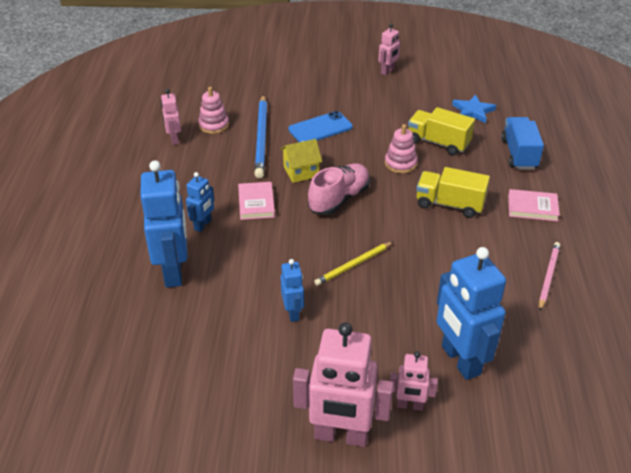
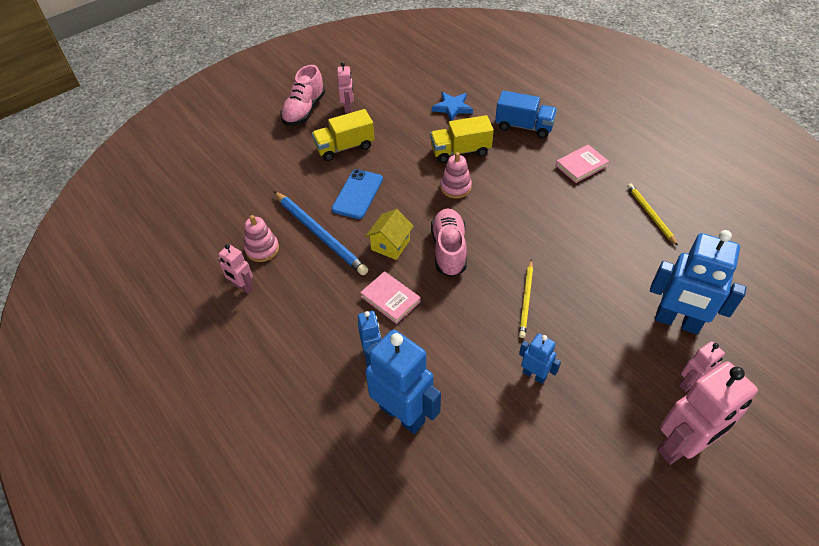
camera: 40 degrees left, 10 degrees up
(352, 58) = (304, 110): none -> pink shoe
(449, 204) = (528, 200): yellow truck -> yellow truck (344, 147)
(519, 154) = (524, 126): blue truck -> blue truck turned 150 degrees clockwise
(548, 276) = (650, 215): pink pencil -> yellow pencil

